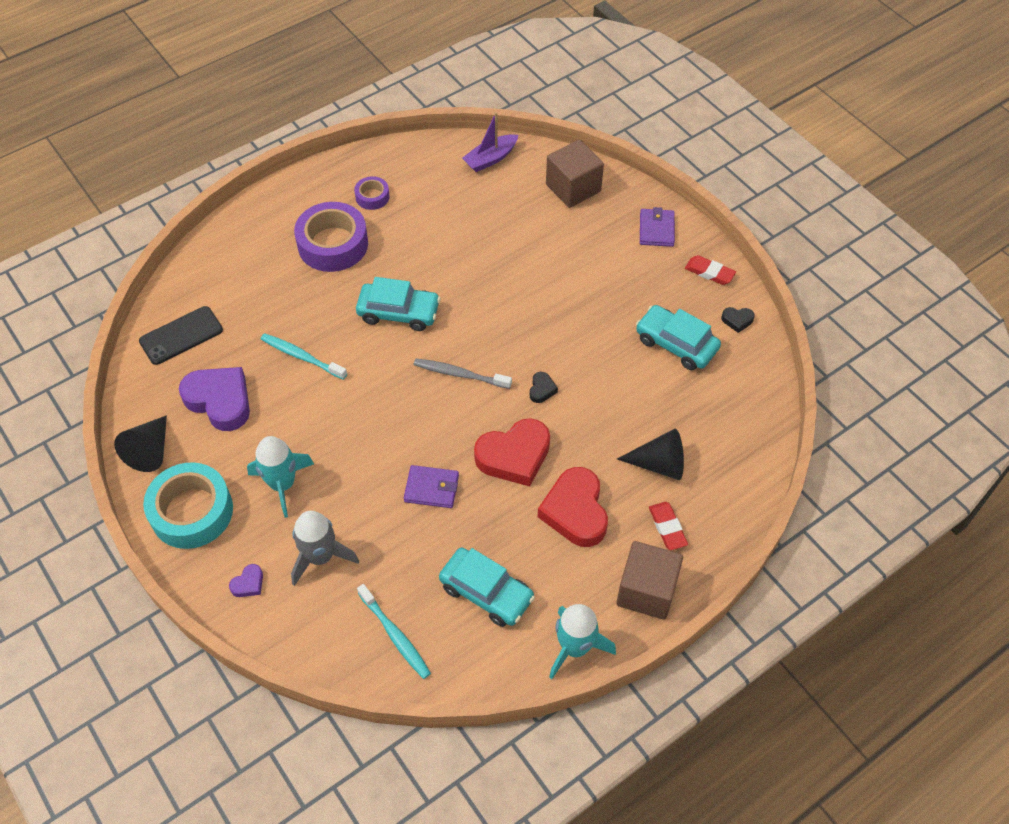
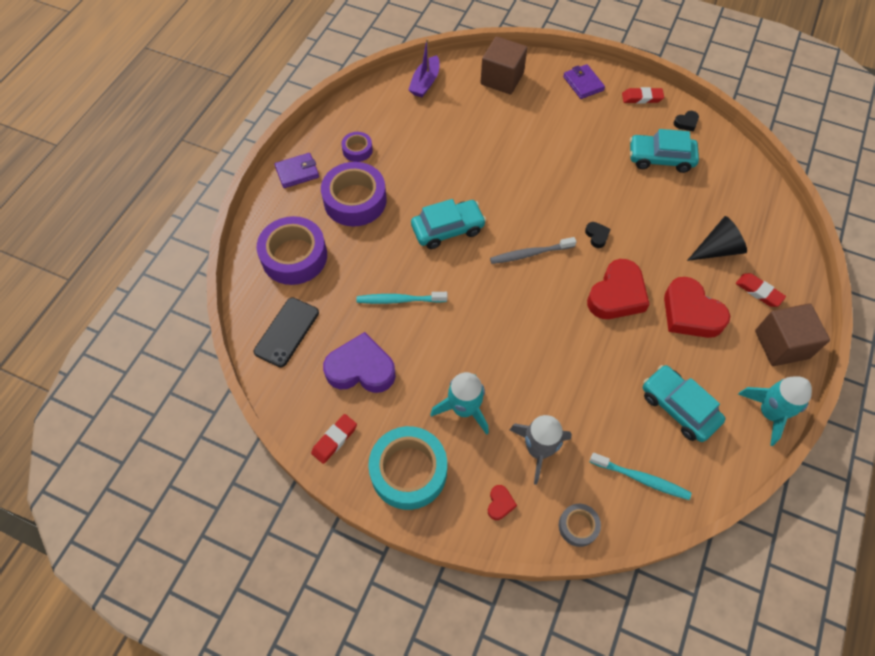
camera: 30 degrees left, 5 degrees up
(150, 450) = (334, 440): black cone -> red eraser
(239, 270) = (294, 256): none -> purple tape
(248, 583) = (500, 503): purple heart -> red heart
(302, 643) = (578, 526): none -> grey tape
(431, 488) = (578, 351): purple wallet -> purple wallet (297, 172)
(486, 592) = (678, 407): turquoise car -> turquoise car turned 135 degrees counterclockwise

